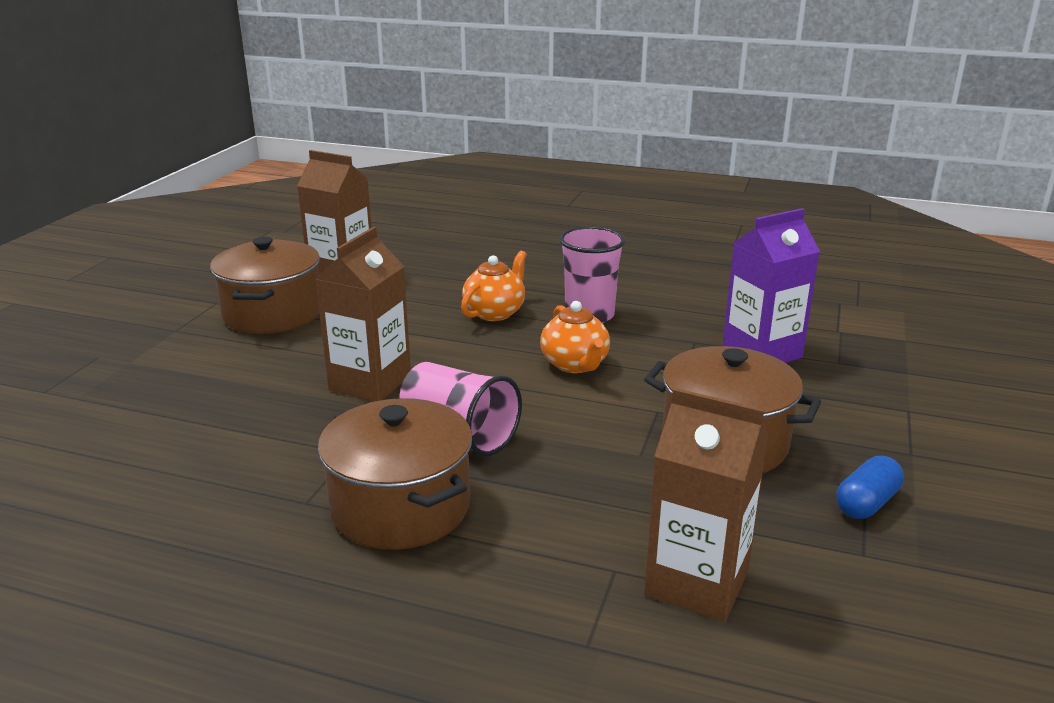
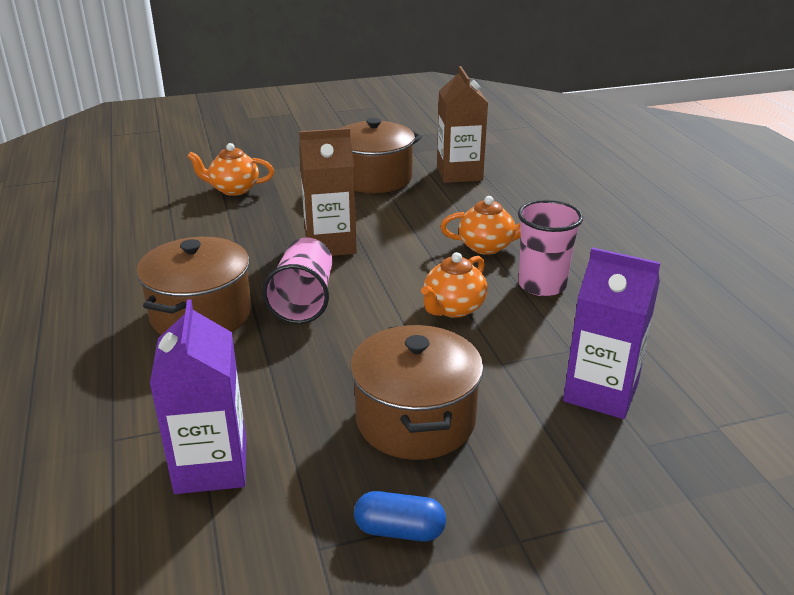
camera: 55 degrees right, 5 degrees up
(137, 399) = (233, 189): none -> orange teapot
(697, 583) = (211, 466): brown carton -> purple carton

